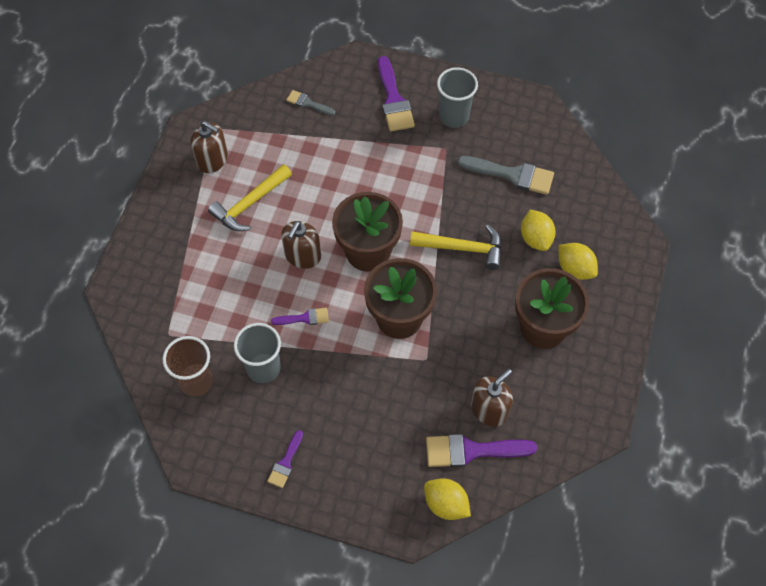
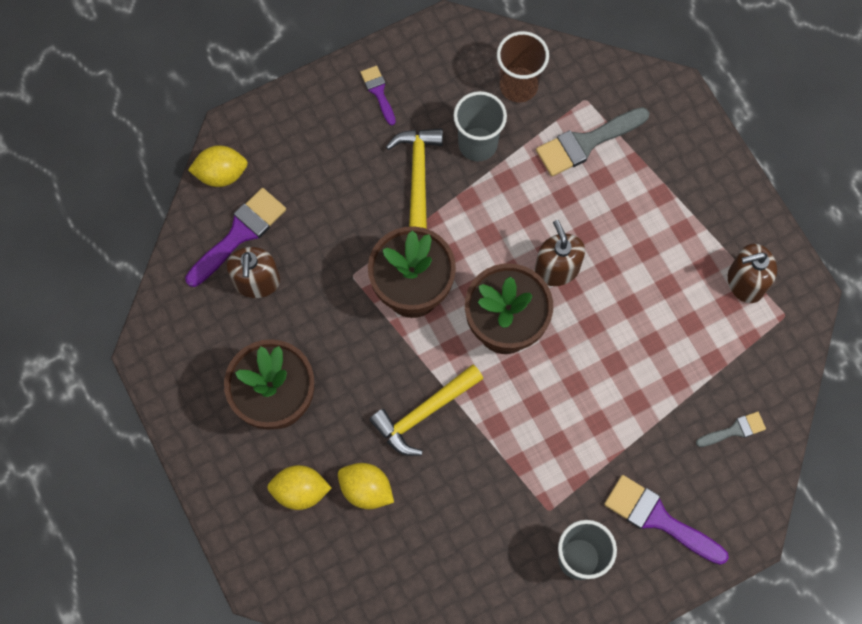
camera: 135 degrees right, 10 degrees up
(250, 204) = (660, 272): yellow hammer -> yellow hammer (418, 175)
(304, 318) = (492, 215): purple brush -> none
(512, 175) = (454, 542): grey brush -> grey brush (586, 143)

